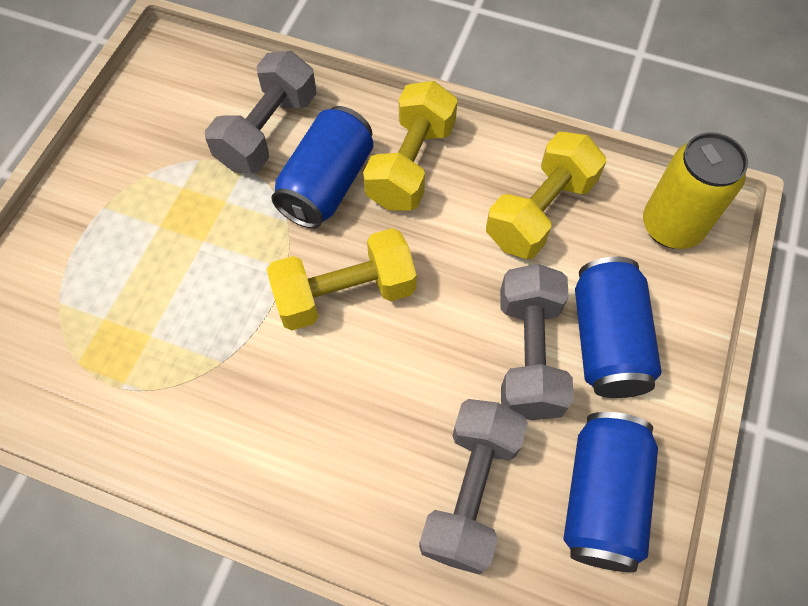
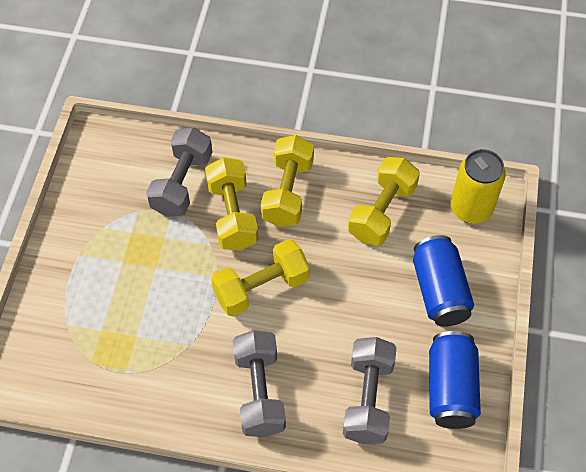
camera: 10 degrees left, 5 degrees down
(327, 184) = (232, 215): blue can -> yellow dumbbell
(529, 354) = (390, 308): grey dumbbell -> grey dumbbell (259, 392)

